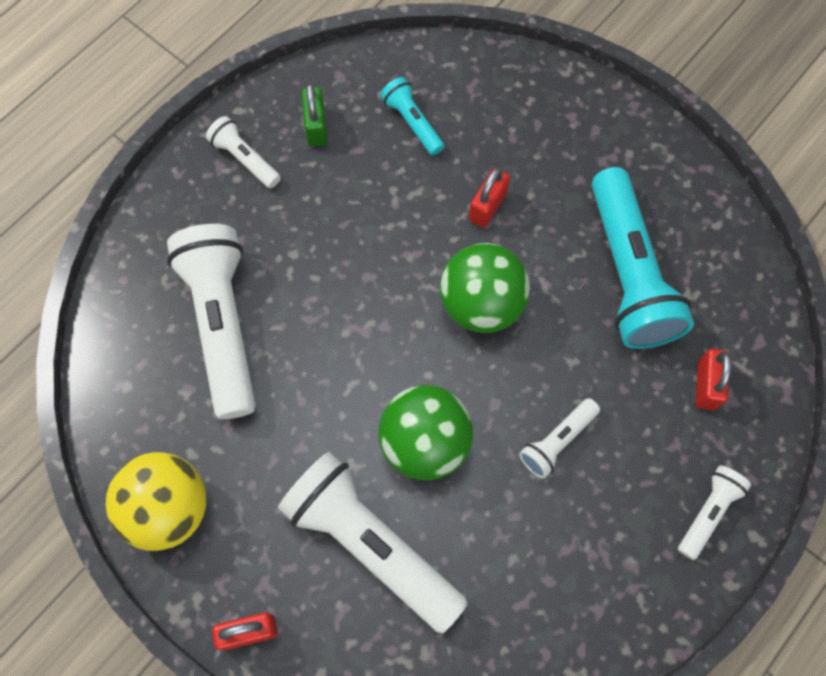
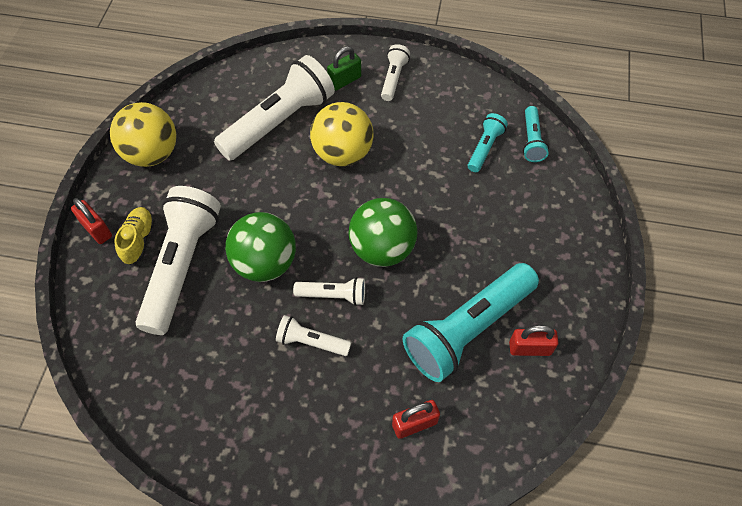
camera: 60 degrees right, 10 degrees down
(299, 582) = (139, 240): none -> yellow shoe
(316, 126) = (442, 101): green padlock -> green padlock (344, 80)
(321, 276) = (343, 153): none -> yellow ball
(433, 71) = (531, 140): none -> turquoise flashlight
(487, 206) = (456, 218): red padlock -> red padlock (530, 348)
(708, 512) = (315, 470): white flashlight -> white flashlight (333, 295)

